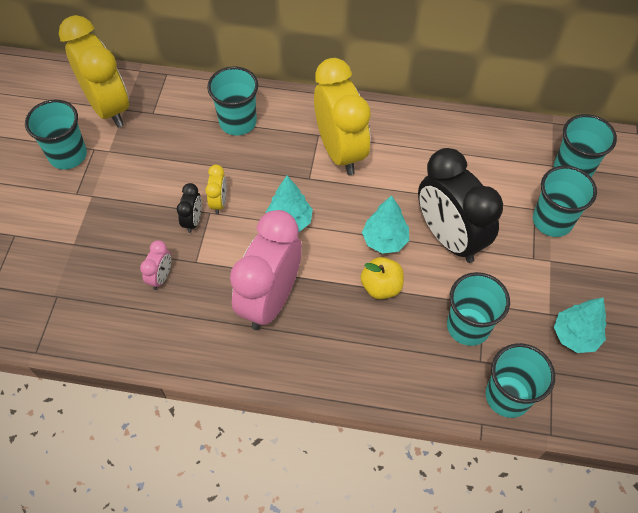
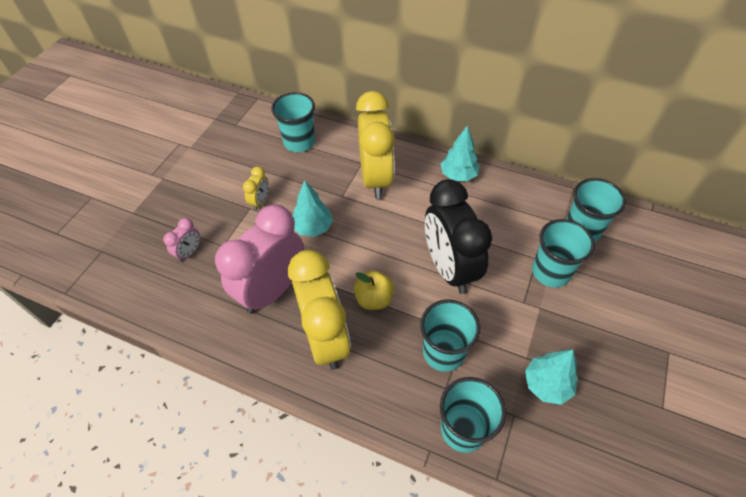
camera: 15 degrees right, 5 degrees down
(68, 155) = (158, 144): turquoise cup -> none
(108, 107) = (203, 115): yellow clock -> yellow clock (325, 338)
(193, 221) = (233, 212): black clock -> none
(384, 240) = (390, 259): turquoise tree -> turquoise tree (458, 175)

